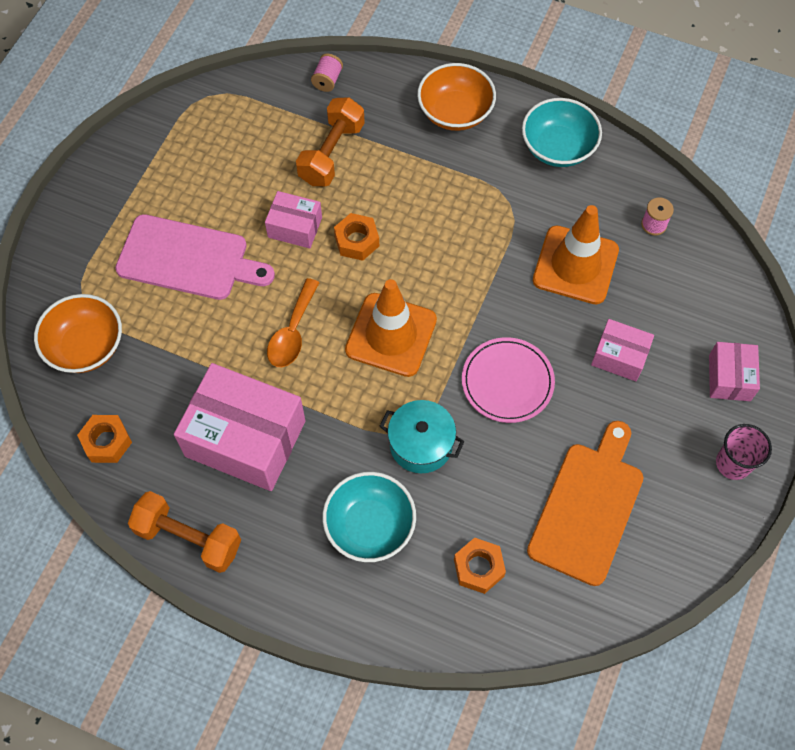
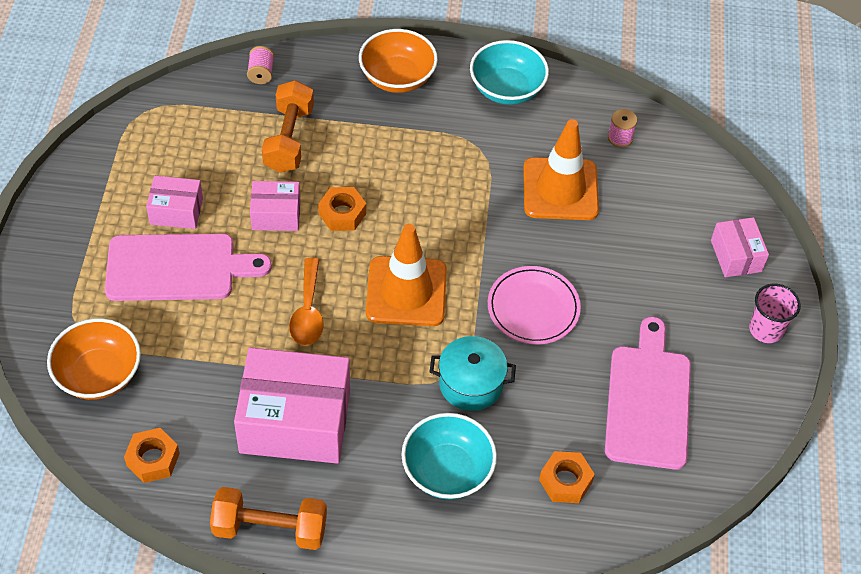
camera: 20 degrees left, 10 degrees down
(588, 507) = (648, 401): orange cutting board -> pink cutting board
(619, 356) = (630, 261): pink box -> pink box (176, 211)

